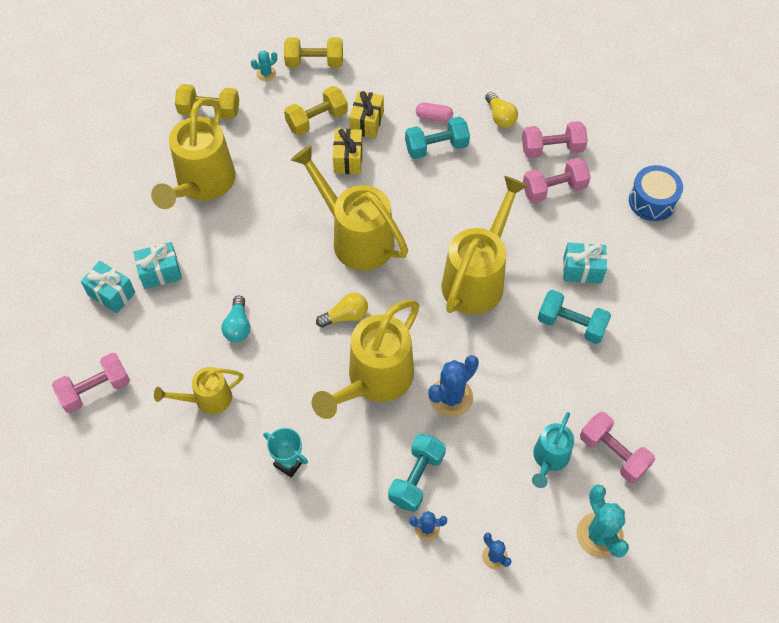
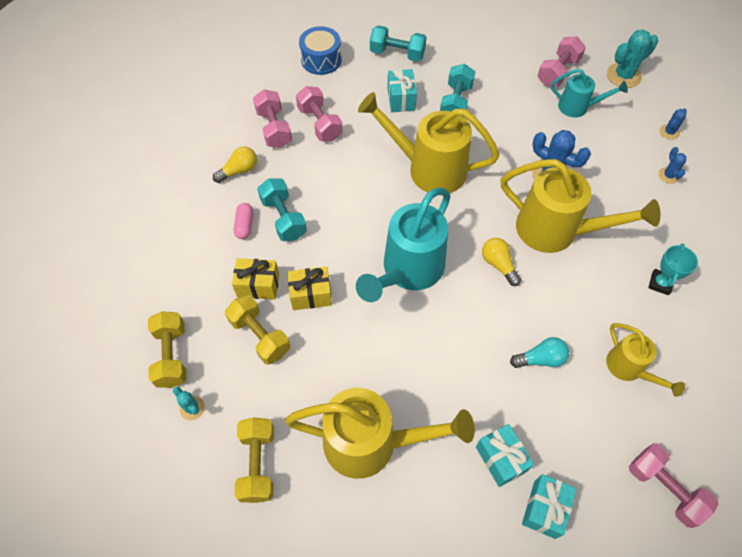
camera: 100 degrees left, 0 degrees up
(356, 238) = (408, 271): yellow watering can -> turquoise watering can
(416, 478) = (631, 188): turquoise dumbbell -> turquoise dumbbell (397, 54)

